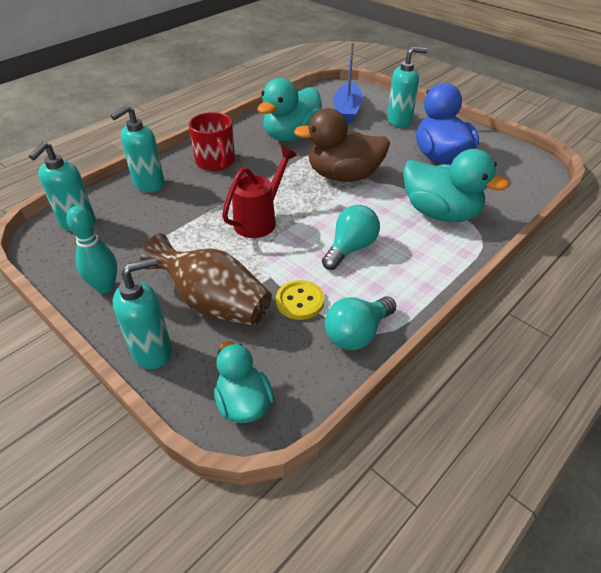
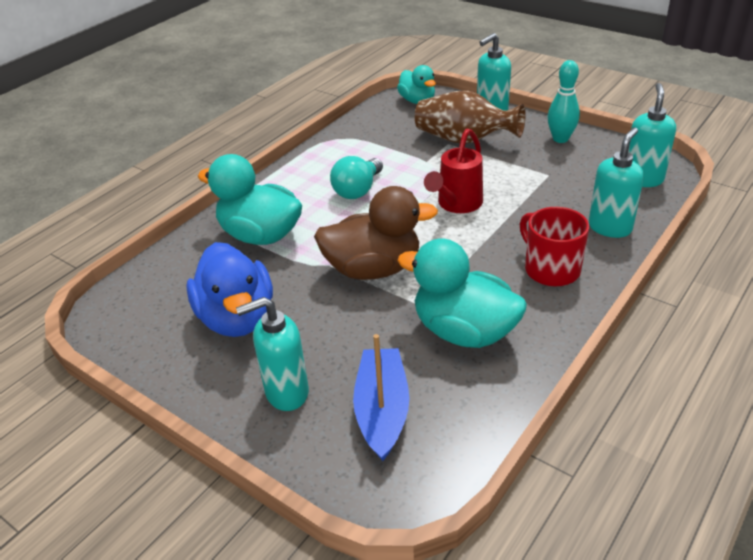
camera: 175 degrees right, 5 degrees down
(292, 136) = (464, 331): turquoise duck -> turquoise duck turned 90 degrees counterclockwise
(300, 301) = (396, 149): yellow button -> none
(357, 334) = (348, 137): turquoise light bulb -> none

